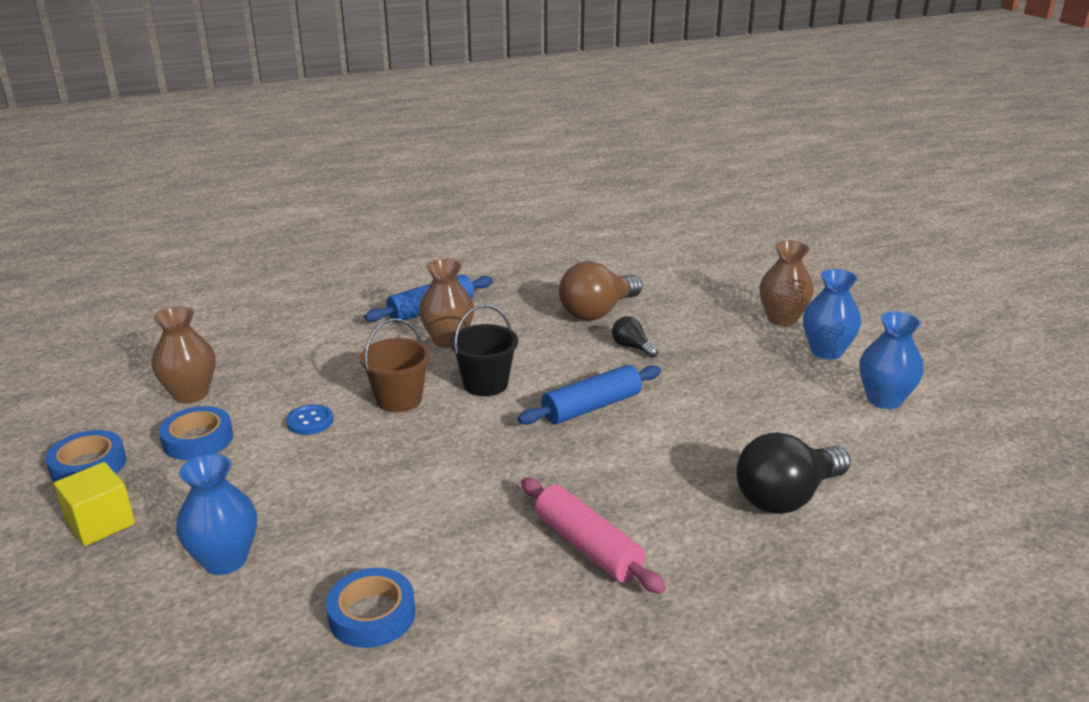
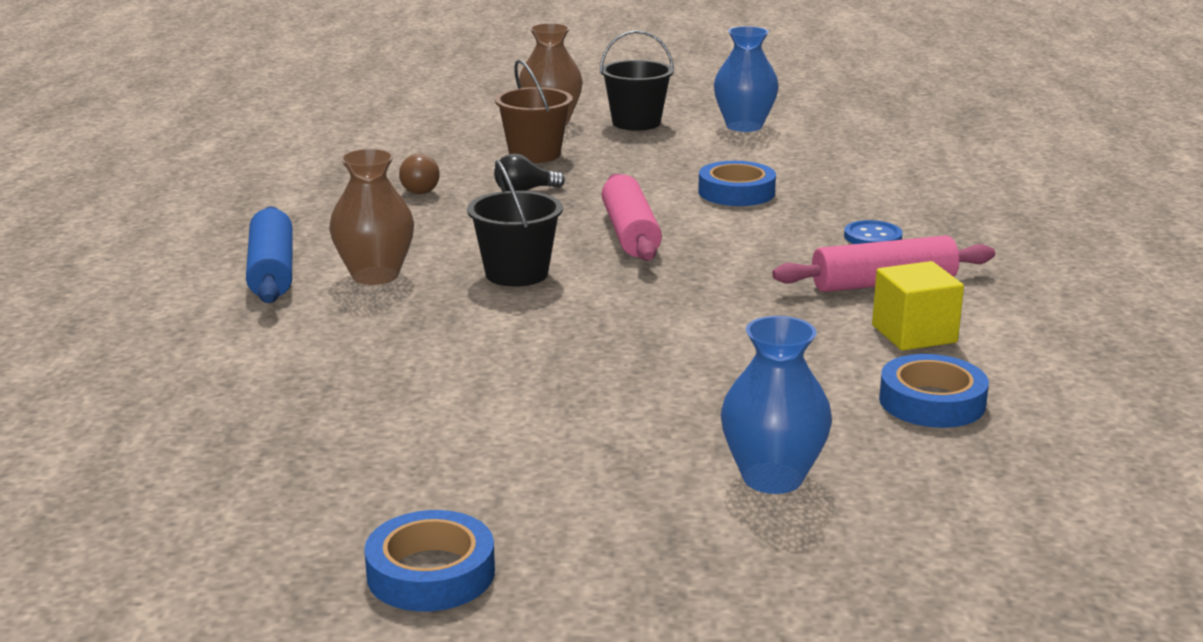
camera: 65 degrees left, 5 degrees down
(100, 523) = (611, 567): yellow cube -> yellow cube (914, 334)
(191, 394) = (298, 470): brown vase -> none
(198, 440) = (449, 474): blue tape -> blue tape (736, 192)
(310, 421) = (487, 388): blue button -> blue button (872, 237)
(399, 399) = (495, 326): brown bucket -> brown bucket (534, 154)
(591, 407) = (630, 233): blue rolling pin -> pink rolling pin
(597, 312) = (418, 189): brown light bulb -> brown light bulb, size x0.49
(786, 497) = (865, 194): black light bulb -> none
(826, 351) = (636, 123): blue vase -> black bucket

